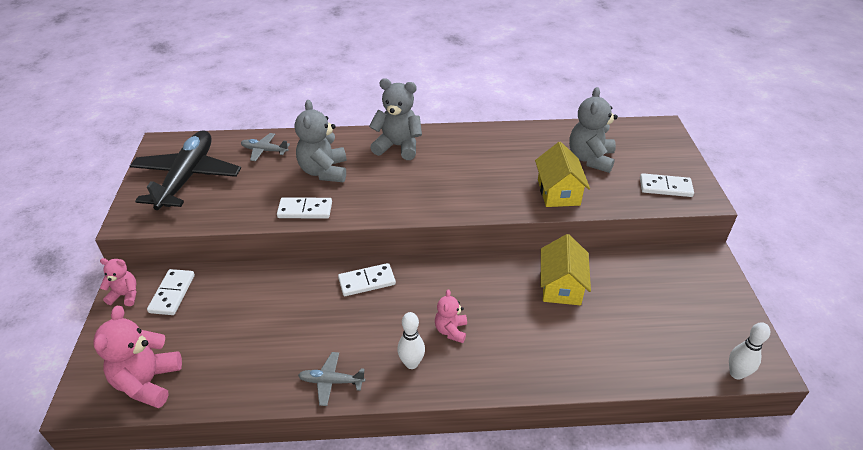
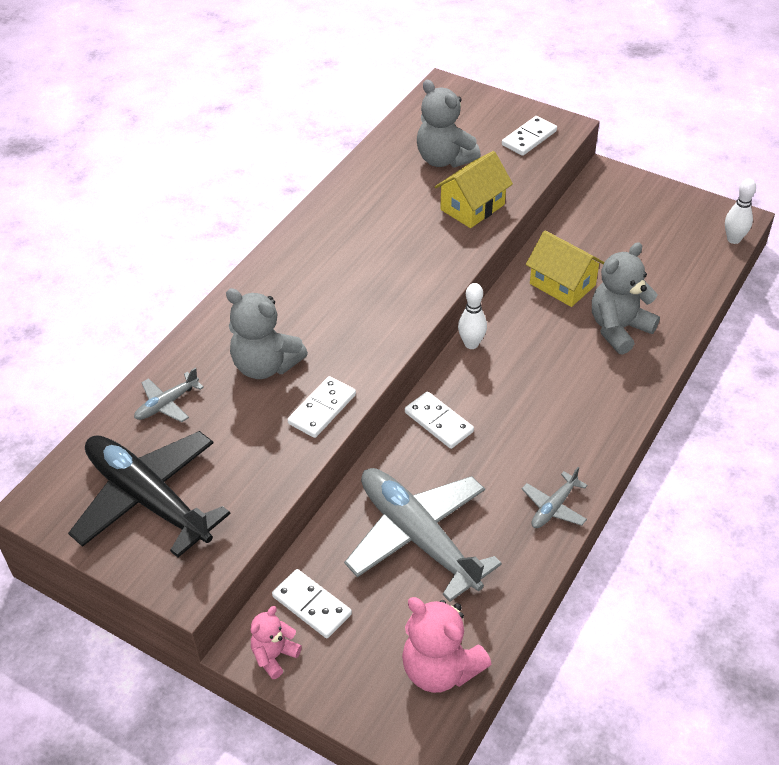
camera: 55 degrees left, 5 degrees up
(257, 318) = (418, 536): none -> grey plane
(367, 281) = (439, 422): white domino -> white domino turned 60 degrees counterclockwise
(398, 146) = (281, 284): grey teddy bear -> grey teddy bear (618, 329)
(411, 363) = (575, 436): white bowling pin -> white bowling pin (471, 344)
(451, 330) = (556, 388): pink teddy bear -> none
(558, 192) = (472, 207): yellow house -> yellow house turned 75 degrees counterclockwise

